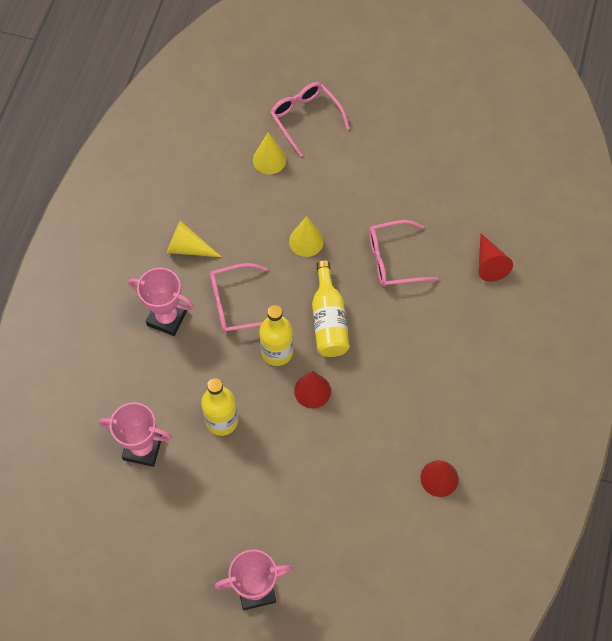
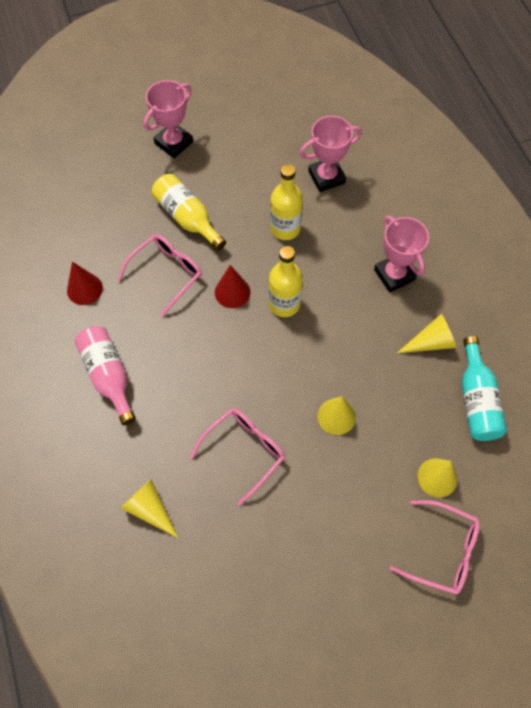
camera: 145 degrees right, 0 degrees up
(167, 318) = (394, 275): pink trophy -> pink trophy turned 75 degrees clockwise
(194, 188) = (476, 400): none -> turquoise bottle
(236, 304) = (349, 321): pink glasses -> pink glasses (166, 274)
(328, 320) = (261, 357): yellow bottle -> yellow bottle (187, 218)
(463, 383) = (108, 375): none -> pink bottle
(489, 264) = (149, 509): red cone -> yellow cone

